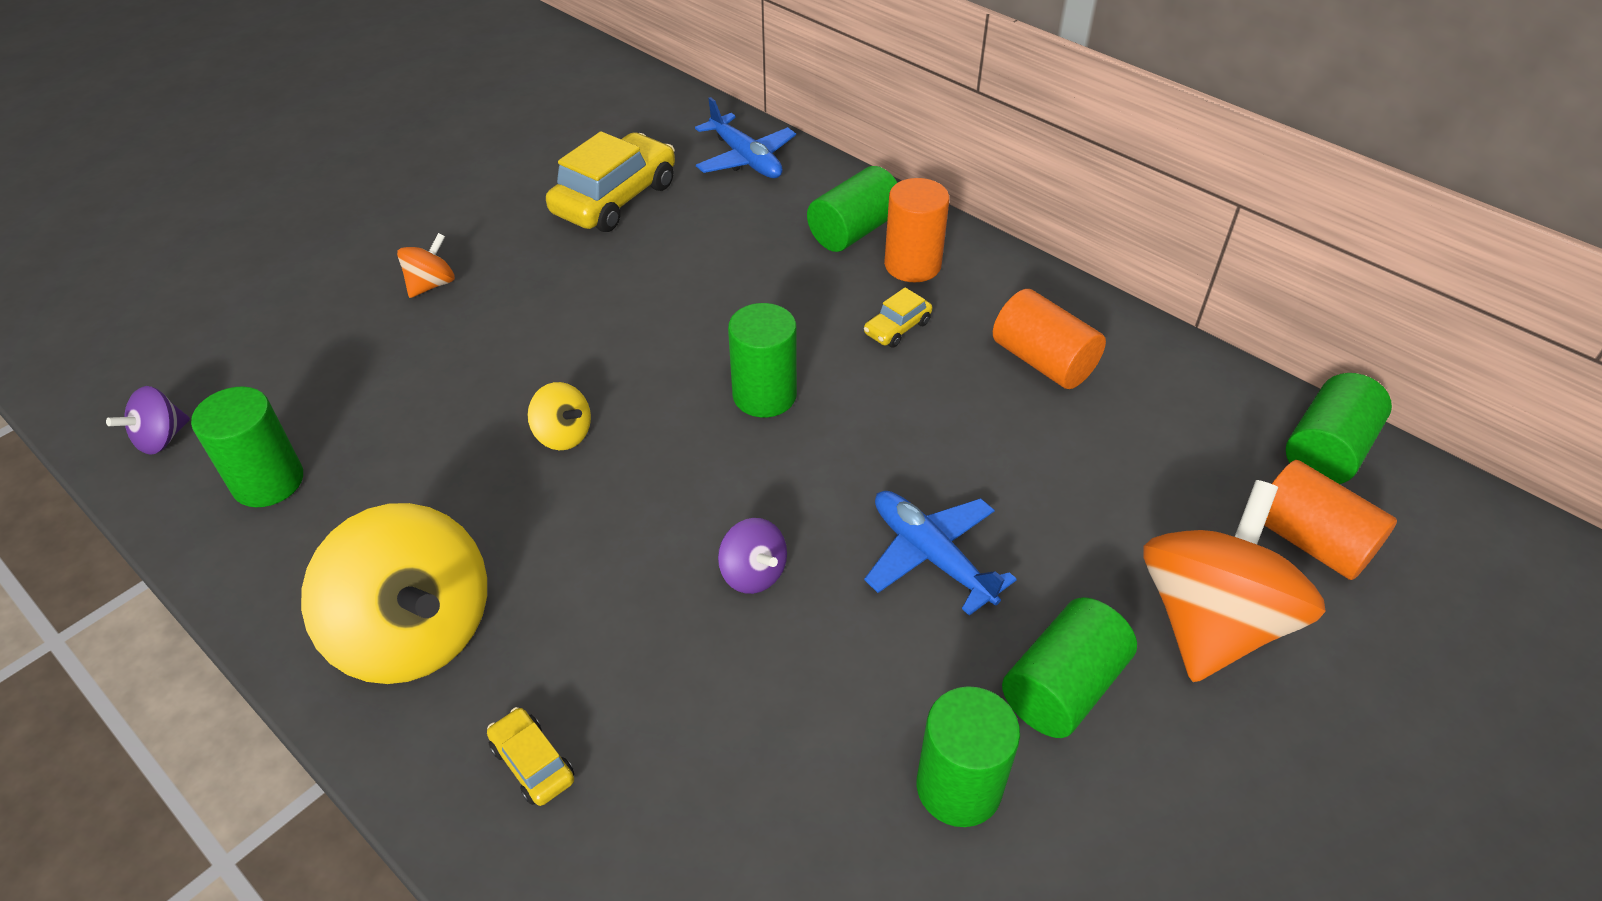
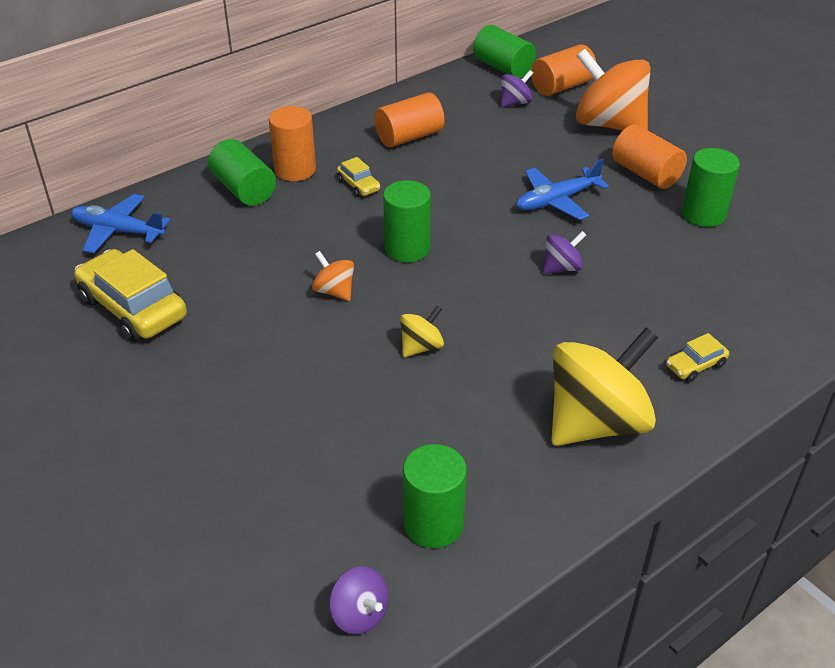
camera: 80 degrees left, 5 degrees down
(431, 284) = (204, 428): orange spinning top -> orange spinning top (334, 291)
(745, 159) = (118, 231): blue plane -> blue plane turned 135 degrees counterclockwise
(1062, 687) = (645, 173): green cylinder -> orange cylinder
(1213, 477) = (515, 103): none -> purple spinning top

